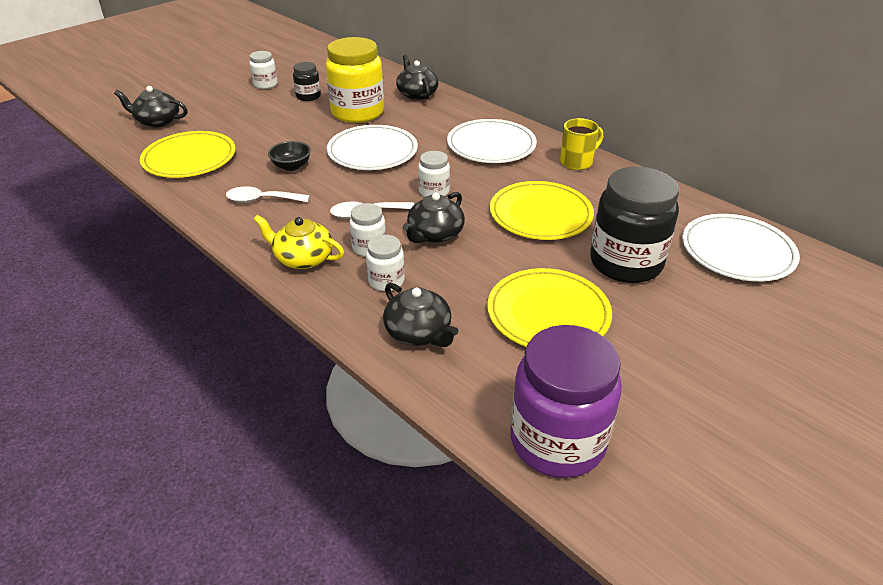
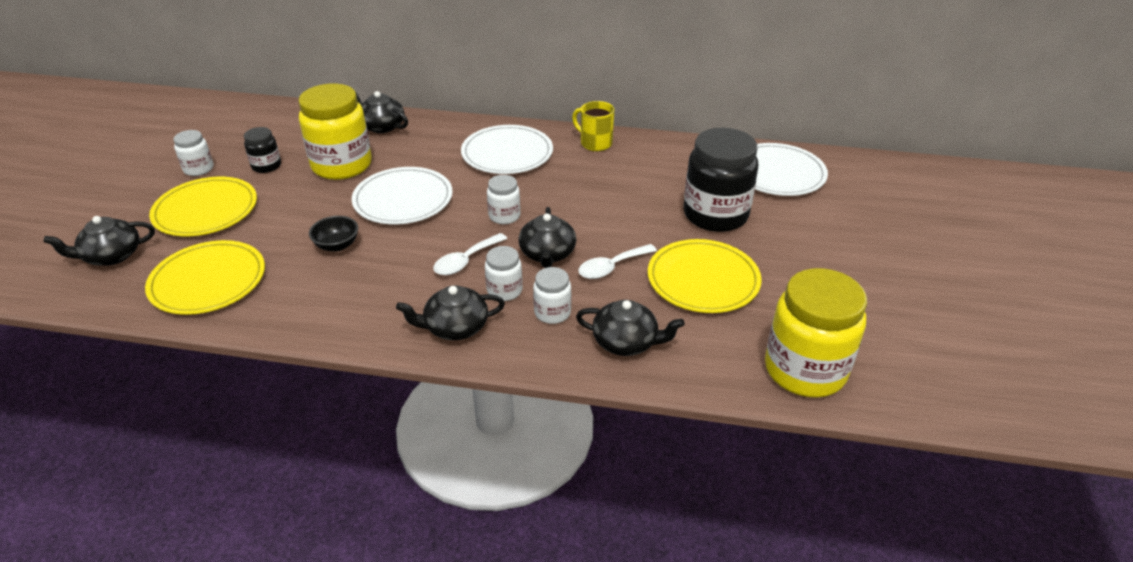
camera: 35 degrees left, 0 degrees up
(261, 200) = (346, 291): white spoon -> white spoon (611, 267)
(303, 258) = (455, 327): yellow teapot -> black teapot
(540, 214) = (613, 200): yellow plate -> yellow plate (205, 210)
(557, 441) = (805, 370): purple jar -> yellow jar
(577, 162) = (595, 143): yellow mug -> yellow mug turned 75 degrees counterclockwise

